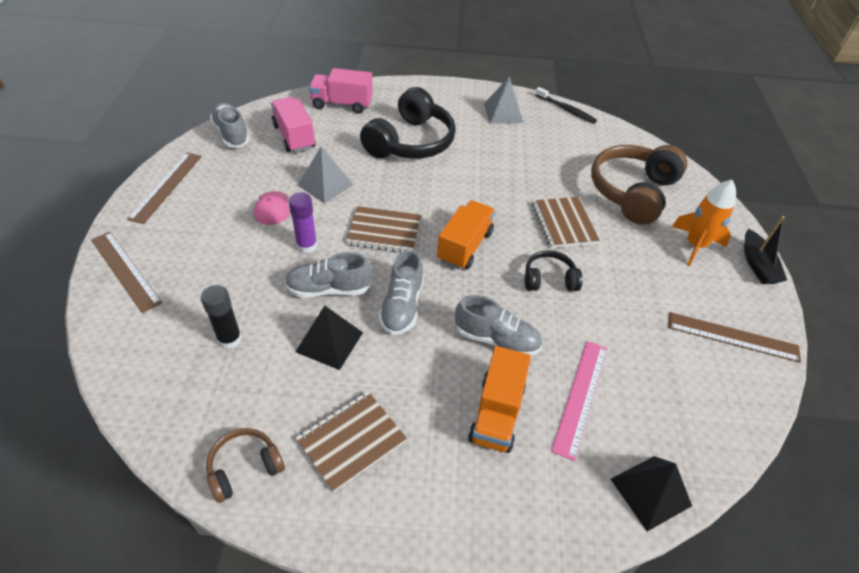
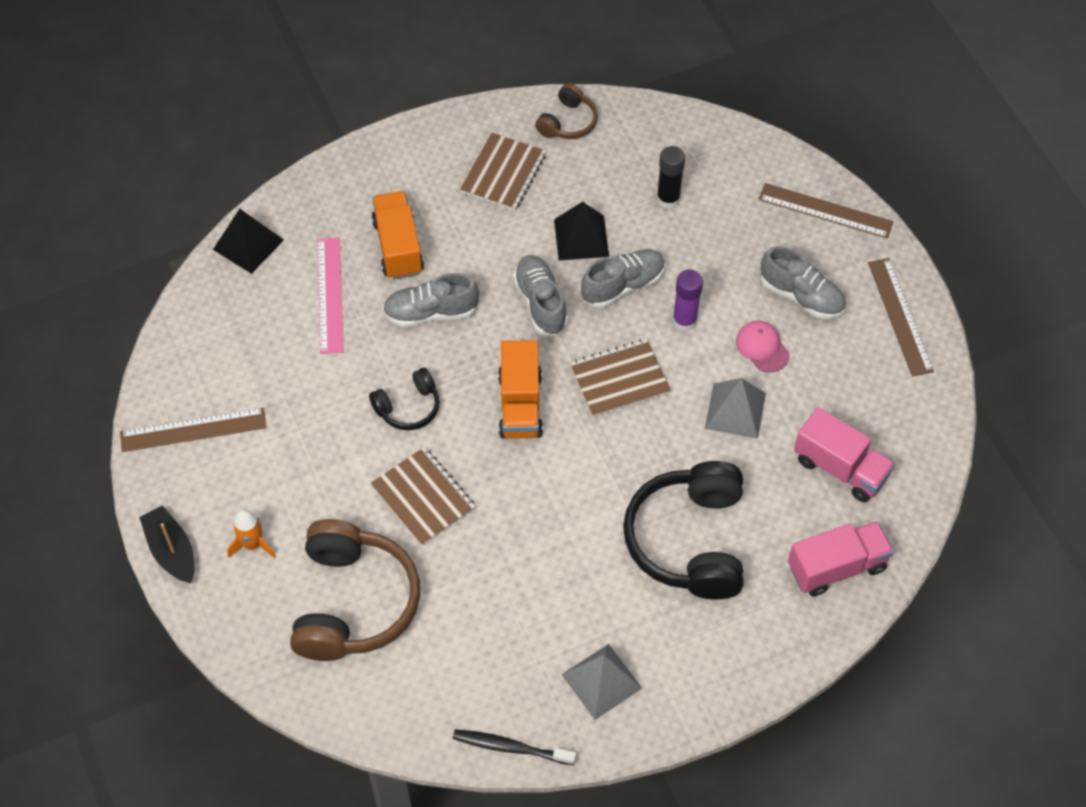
camera: 155 degrees right, 10 degrees up
(231, 134) = (917, 430): grey shoe -> grey shoe (801, 296)
(695, 245) = (252, 544): orange rocket -> orange rocket, size x0.65

